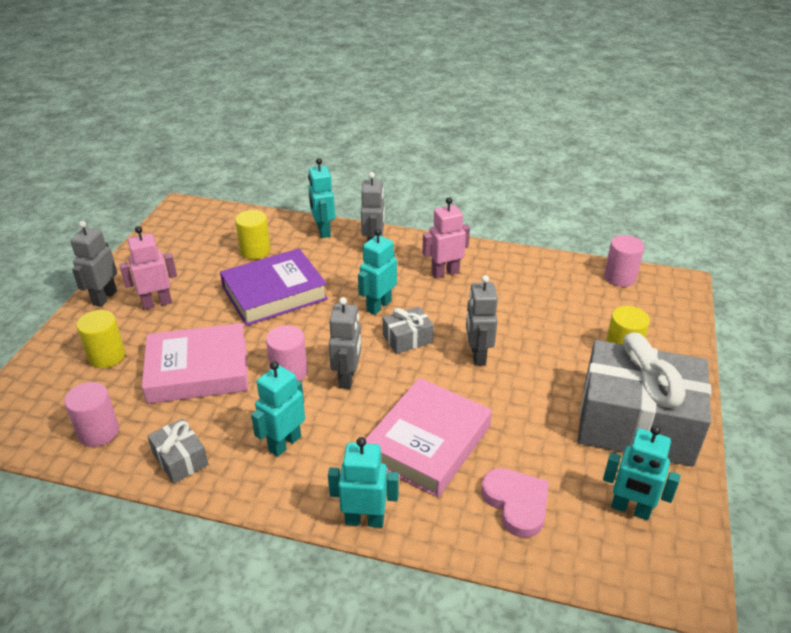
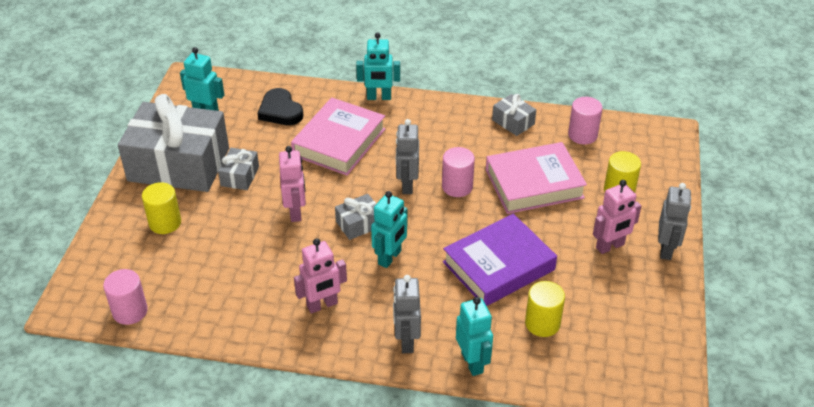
camera: 175 degrees right, 5 degrees up
(284, 443) = (443, 136): turquoise robot -> none
(477, 355) = (296, 212): grey robot -> pink robot
(516, 503) = (280, 111): pink heart -> black heart
(552, 402) = (240, 176): none -> grey gift

